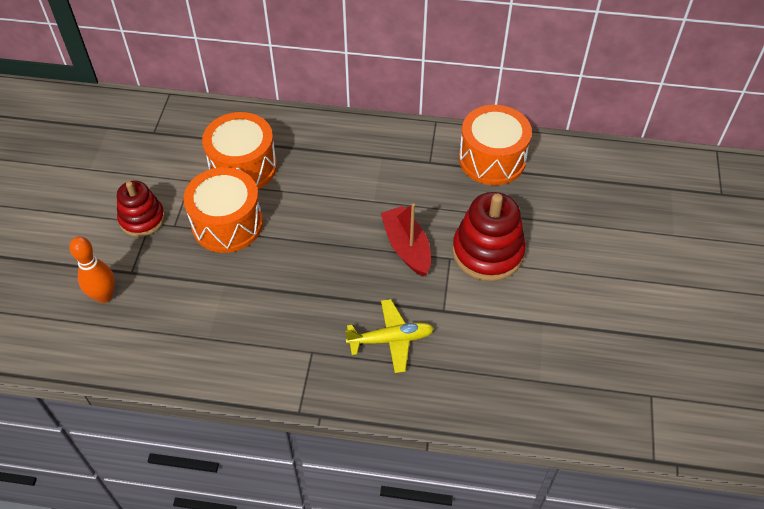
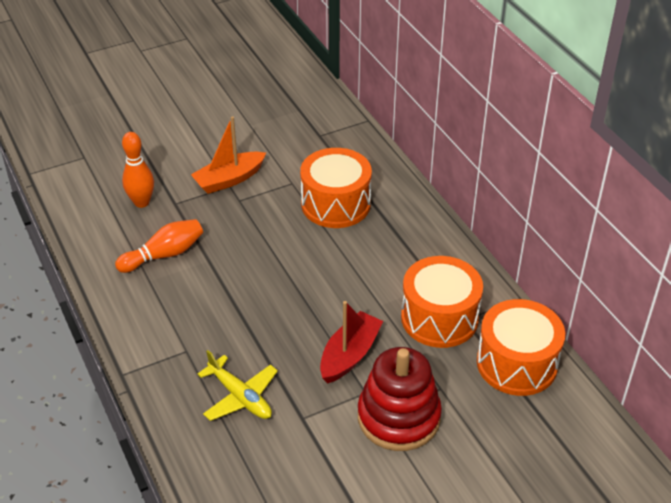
camera: 55 degrees right, 10 degrees down
(142, 219) = (229, 179): red stacking toy -> orange boat
(187, 312) = (164, 255): none -> orange bowling pin
(227, 224) = (269, 228): orange drum -> orange drum (439, 318)

